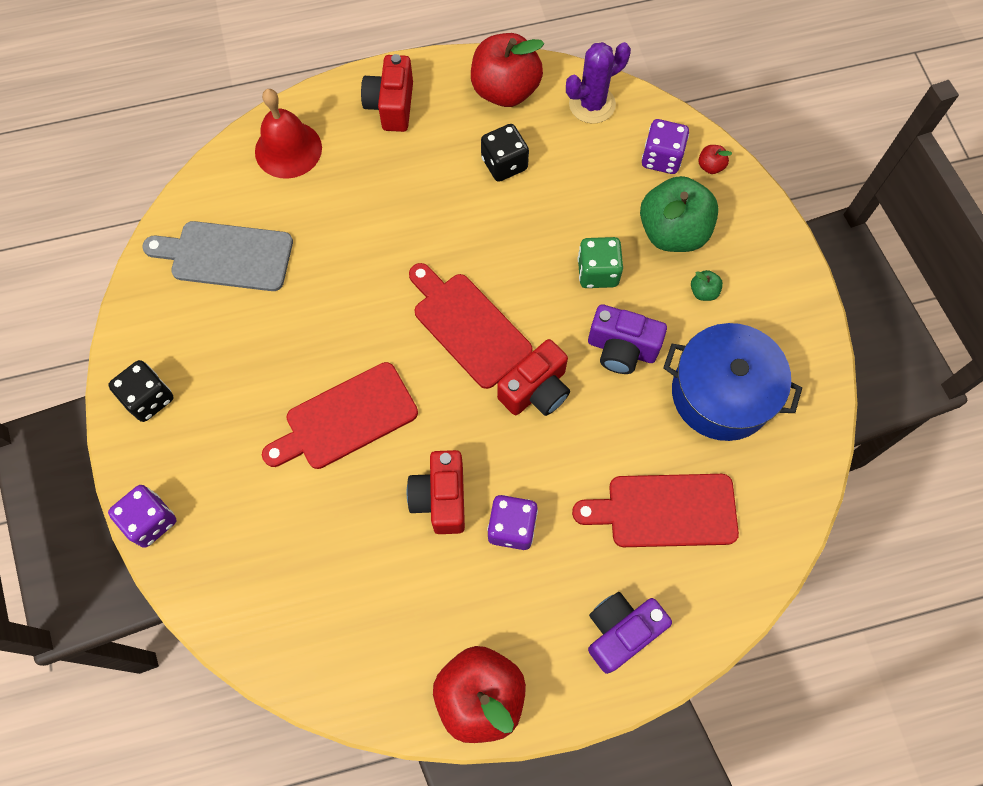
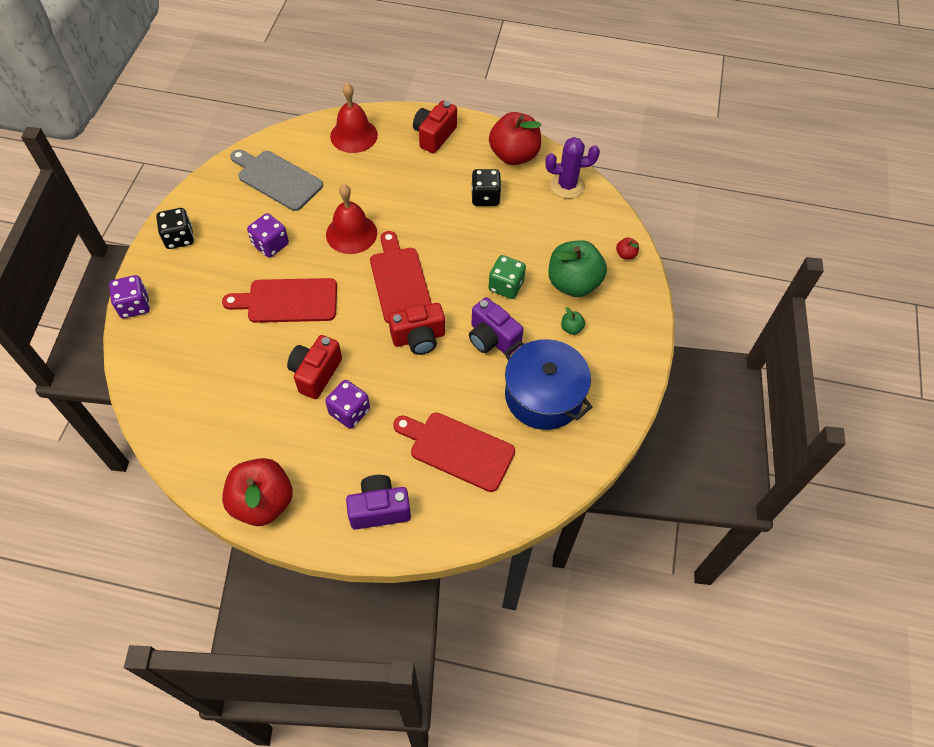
camera: 25 degrees right, 10 degrees down
(369, 289) = (351, 233): none -> red bell
(661, 158) = (594, 236): purple dice -> purple dice (270, 245)

